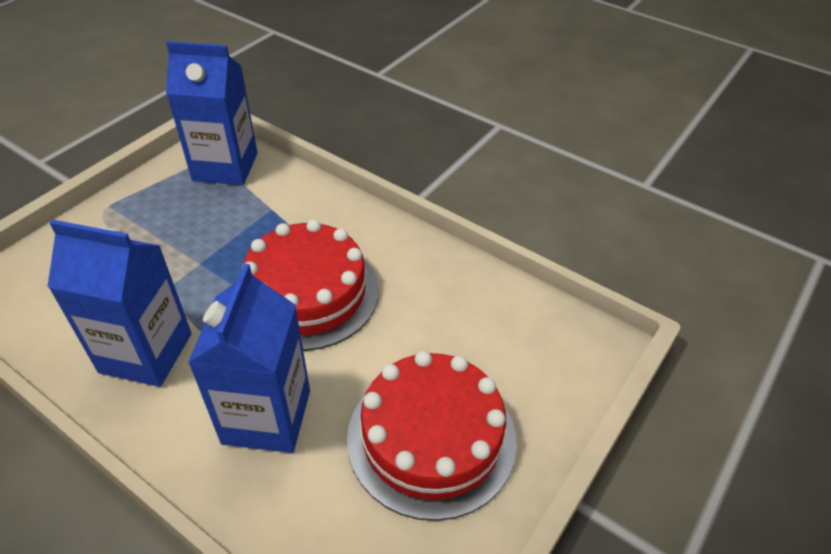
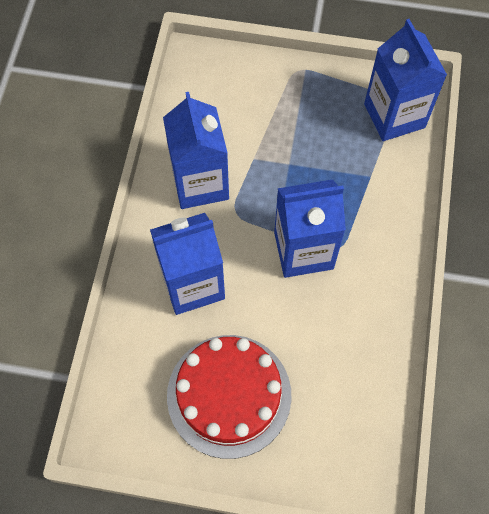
camera: 65 degrees right, 20 degrees up
(307, 293) = (303, 250): red cake -> blue carton

